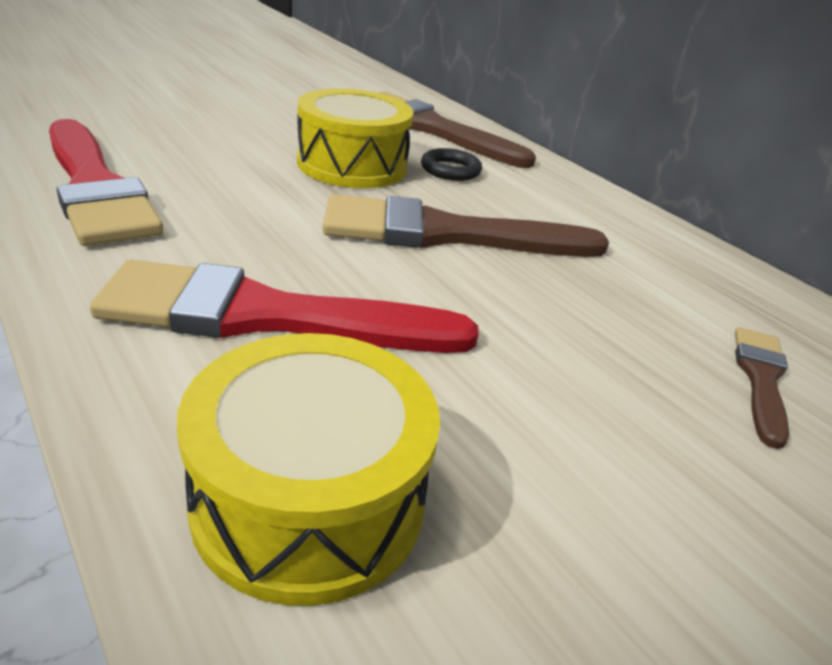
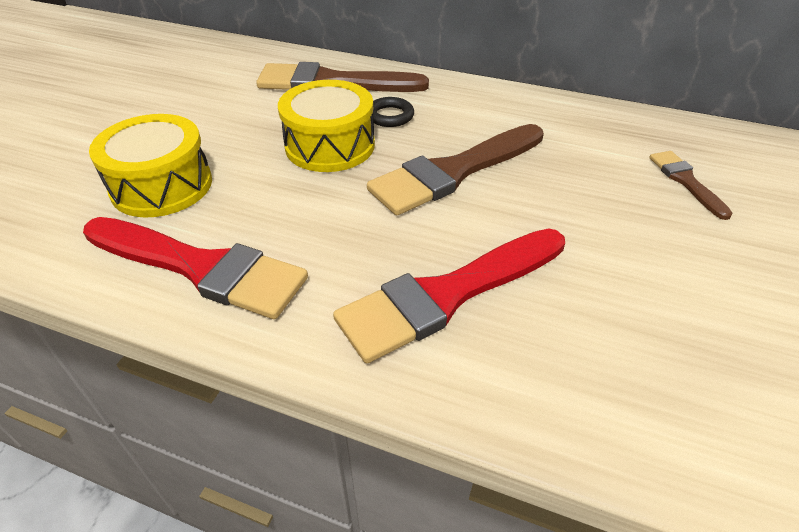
camera: 30 degrees left, 10 degrees up
(309, 500) = (610, 385): yellow drum -> yellow drum (162, 186)

